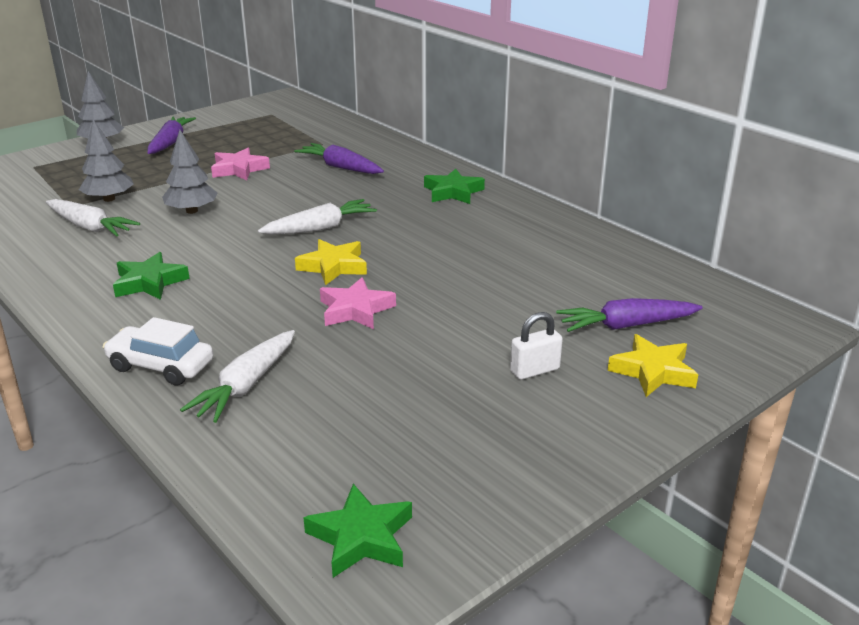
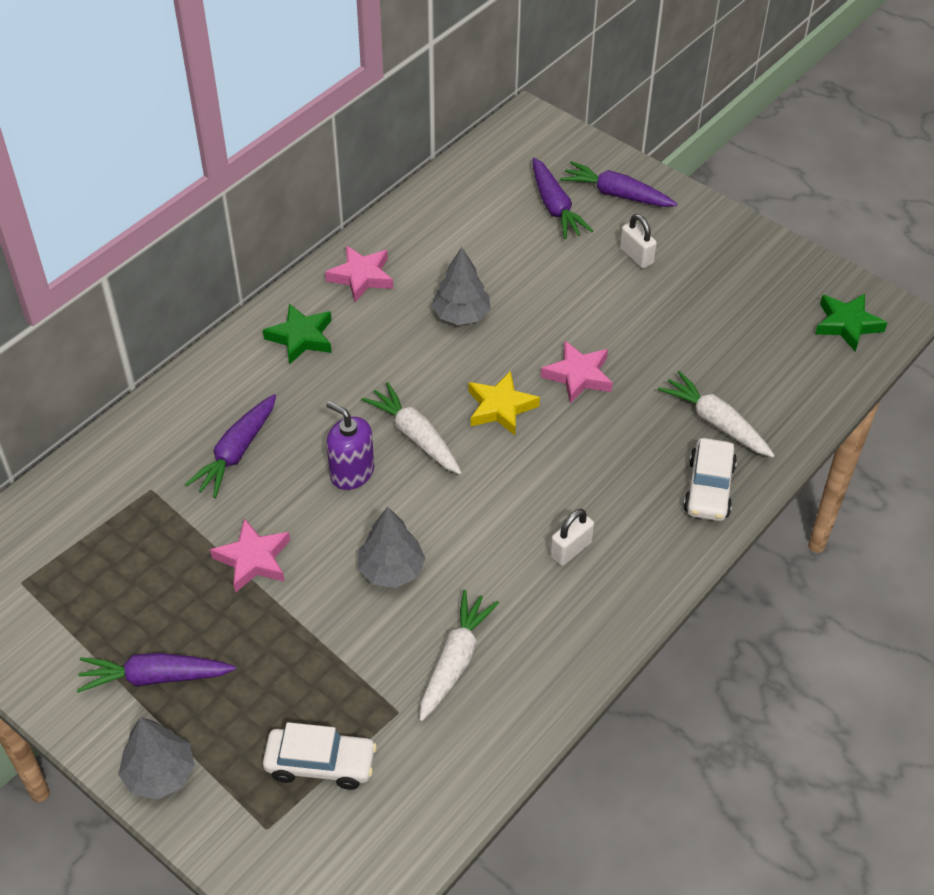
camera: 100 degrees left, 20 degrees up
(58, 181) = (320, 764): none -> white car
(109, 199) = (370, 674): grey tree -> grey tree (461, 315)
(149, 282) = (570, 549): green star -> white padlock
(246, 385) = (715, 422): white carrot -> white carrot turned 150 degrees counterclockwise
(296, 203) = (352, 472): none -> purple soap dispenser
(523, 218) = (361, 277): none -> pink star
(653, 371) = (616, 194): yellow star -> purple carrot

